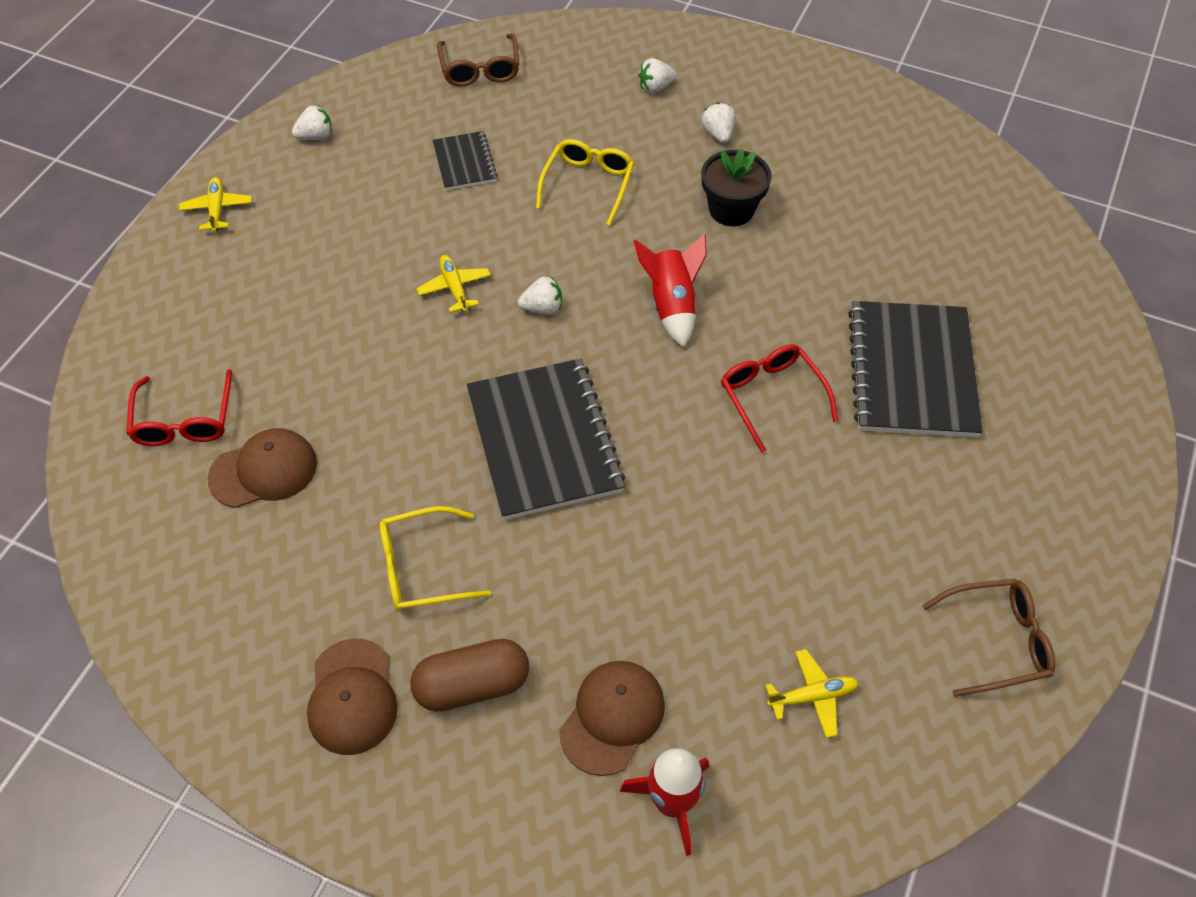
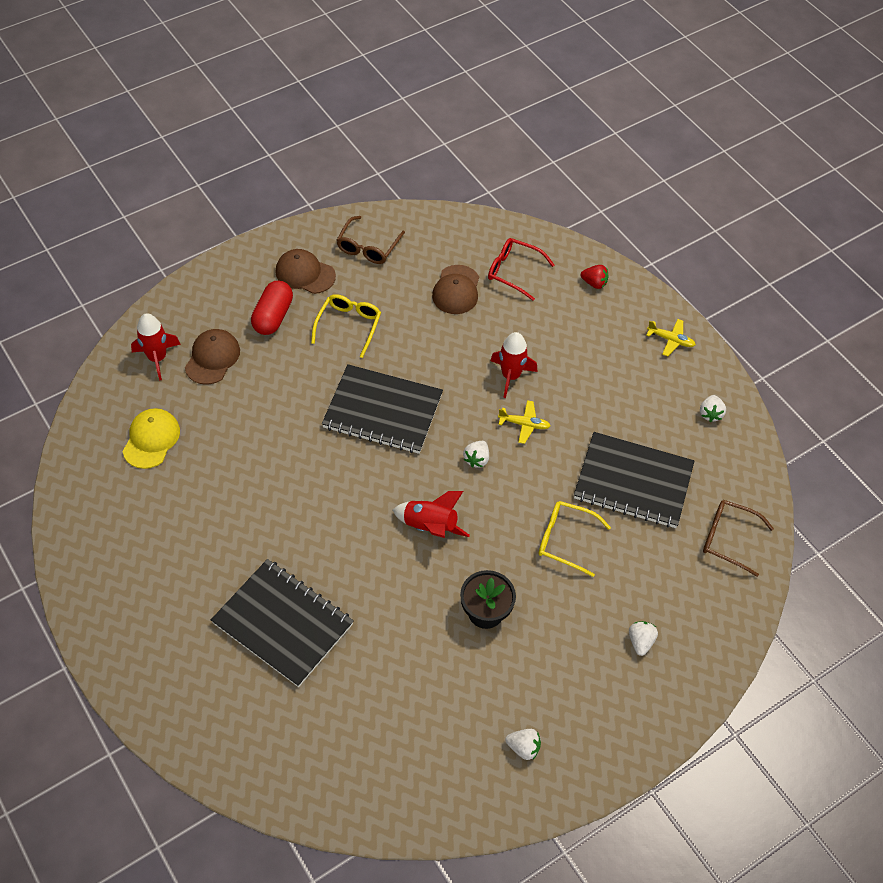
camera: 120 degrees right, 0 degrees up
(156, 322) = (594, 283): none -> red strawberry
(385, 335) = (510, 376): none -> red rocket
(464, 162) = (633, 482): black notebook -> black notebook, size x1.98
(472, 685) = (273, 316): brown capsule -> red capsule
(587, 185) = (565, 540): yellow glasses -> yellow glasses turned 150 degrees clockwise
(612, 717) = (212, 358): brown cap -> brown cap turned 135 degrees counterclockwise
(718, 134) = (564, 651): white strawberry -> white strawberry (523, 747)
(772, 397) = (325, 536): red glasses -> none
(812, 696) = (151, 439): yellow plane -> yellow cap
(996, 641) = (104, 537): brown glasses -> brown glasses (368, 247)

